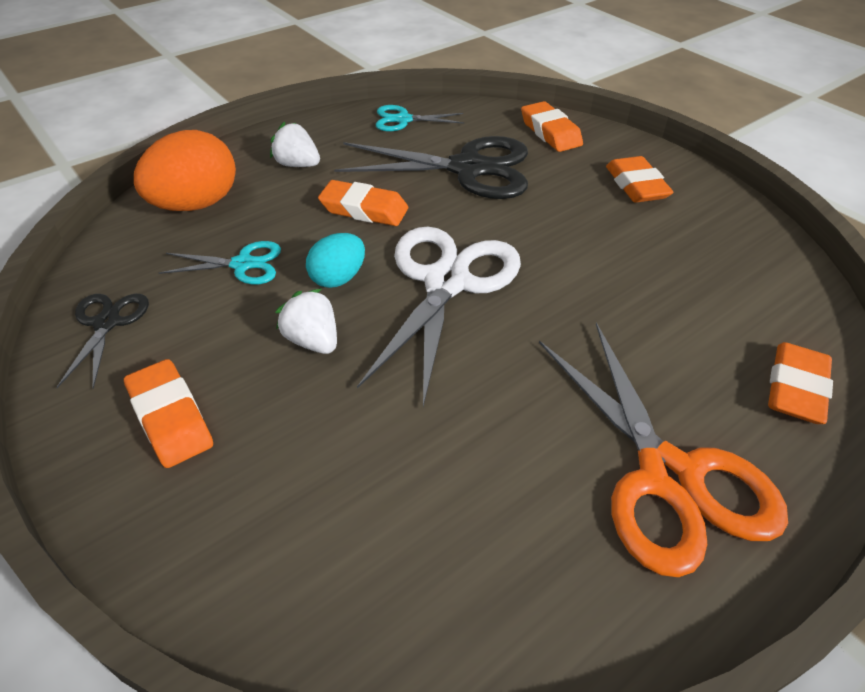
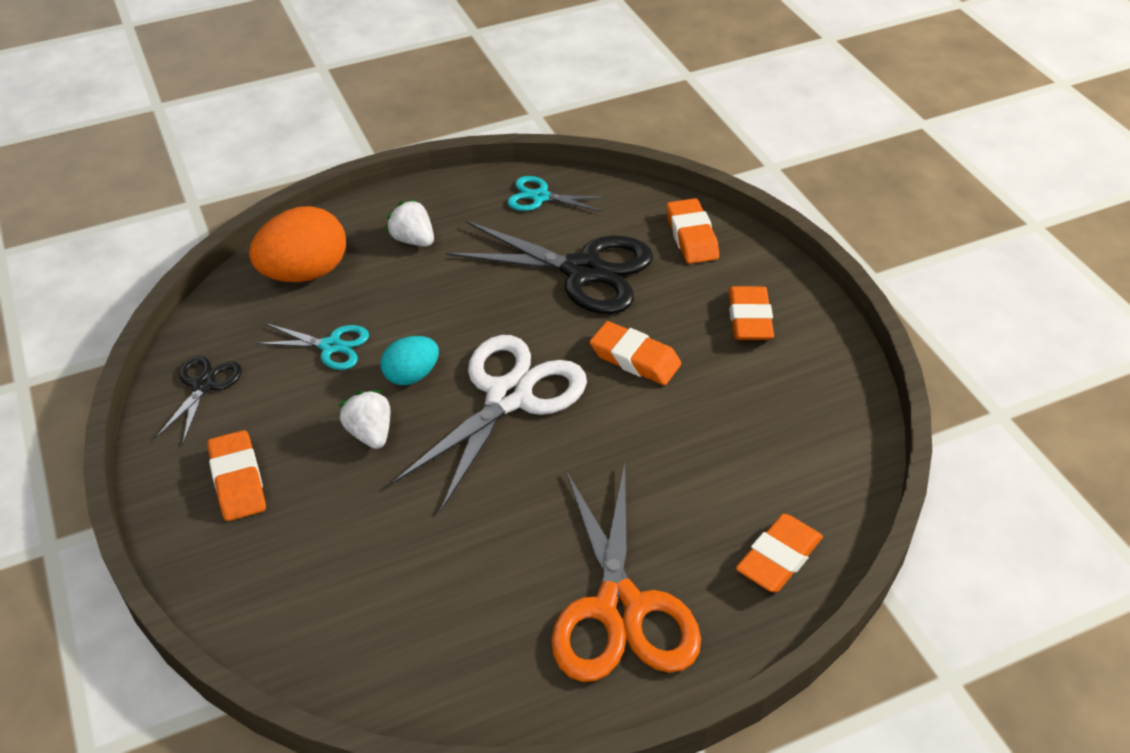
camera: 15 degrees right, 0 degrees up
(364, 209) = (460, 304): orange eraser -> orange eraser (635, 359)

